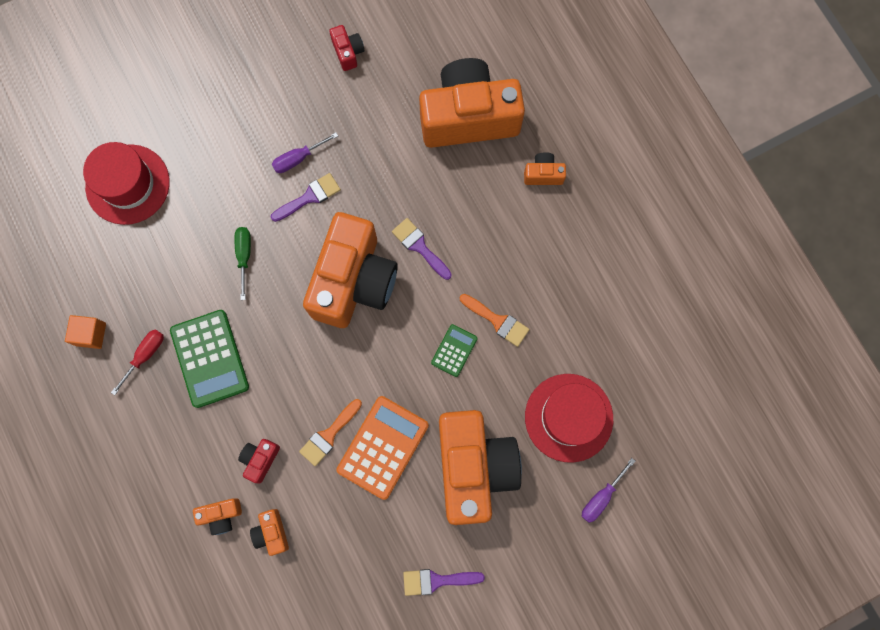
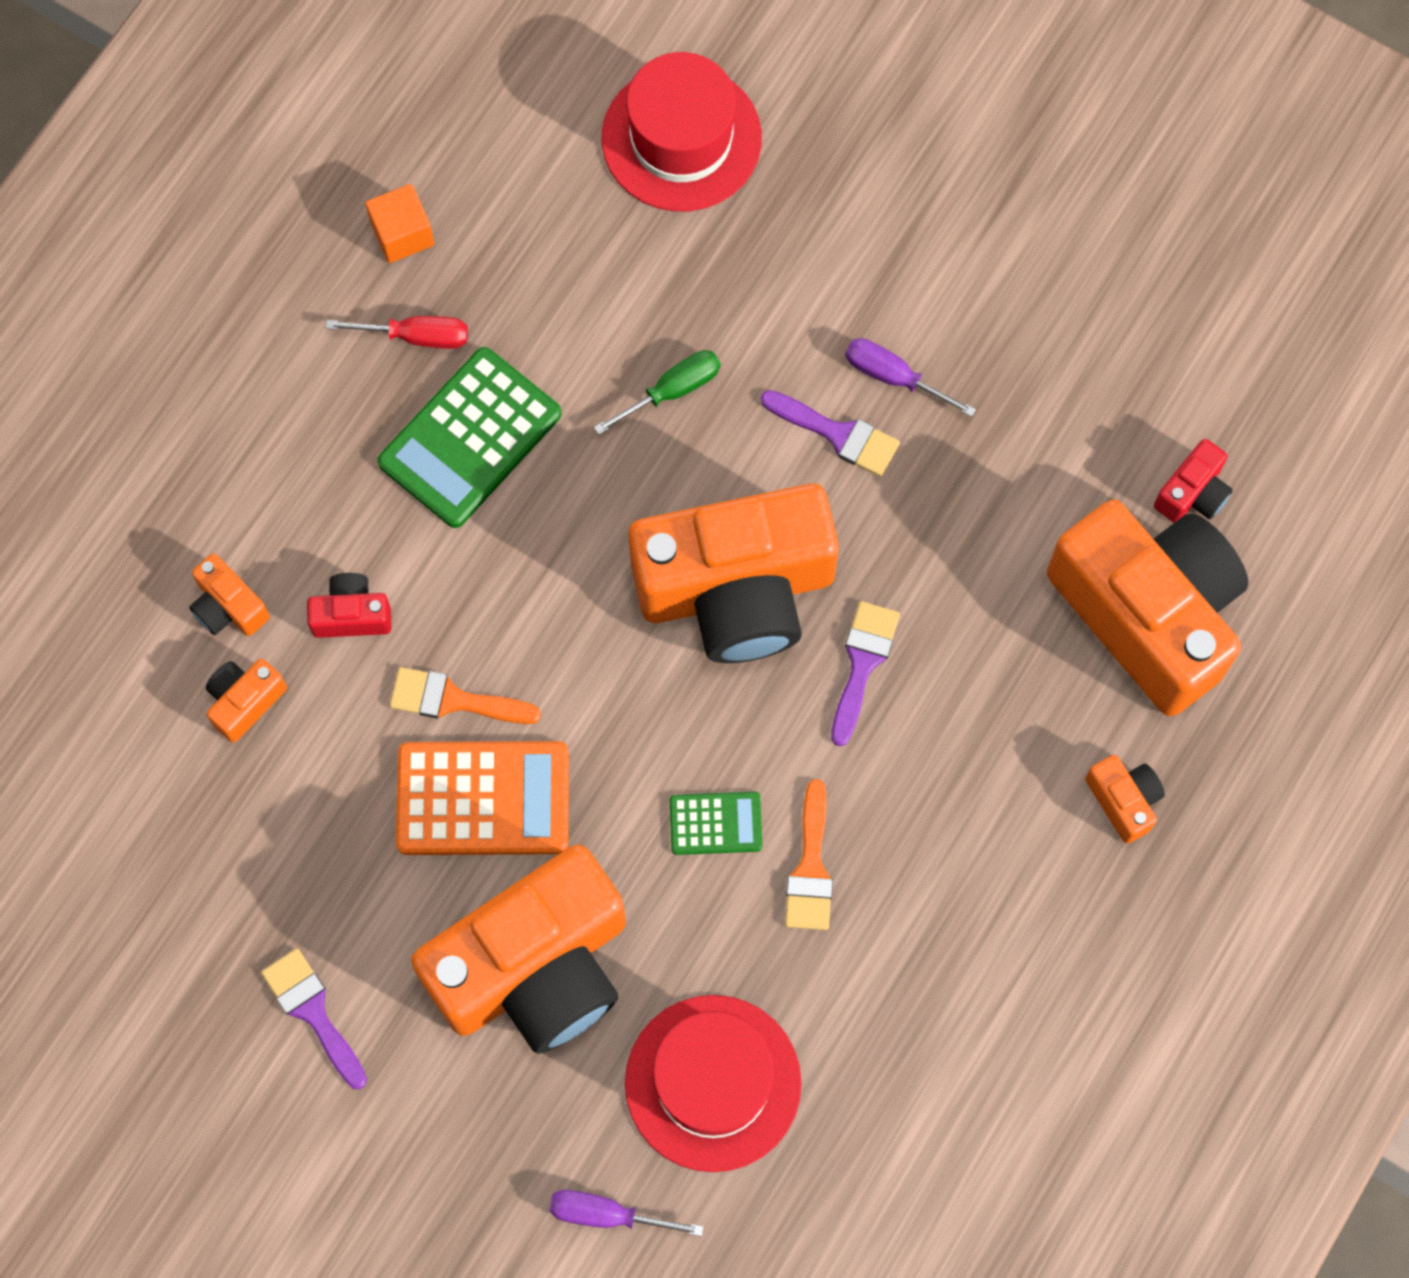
camera: 60 degrees right, 5 degrees down
(348, 52) = (1135, 346): red camera -> red camera (1192, 493)

